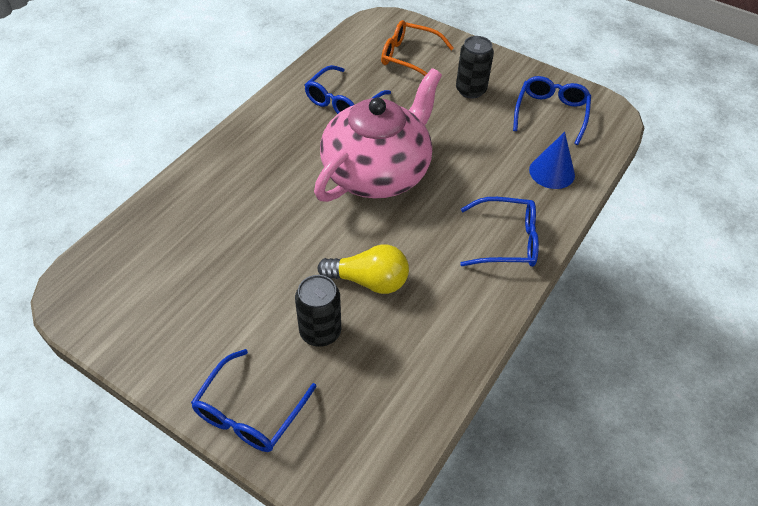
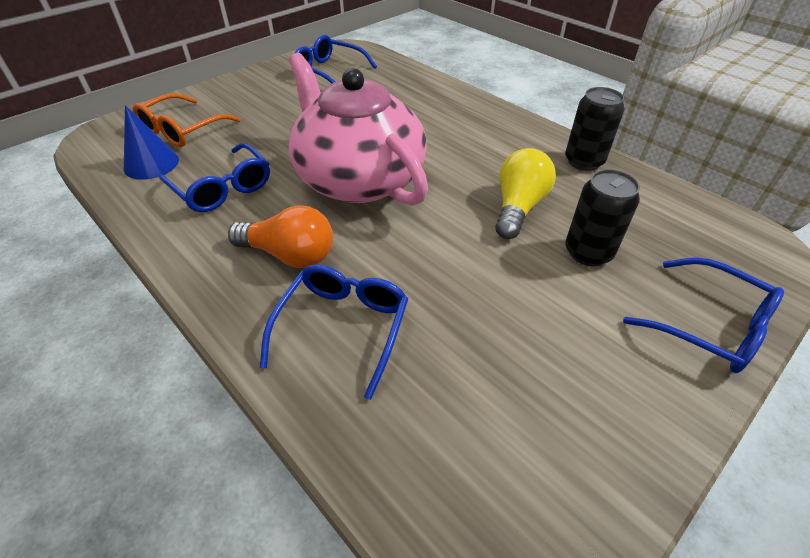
camera: 75 degrees left, 5 degrees down
(280, 155) = (289, 255): none -> orange light bulb
(470, 90) = (267, 103): black can -> black can (583, 161)
(506, 241) = (479, 120): blue glasses -> blue glasses (342, 328)
(552, 172) = (402, 85): blue cone -> blue cone (151, 164)

